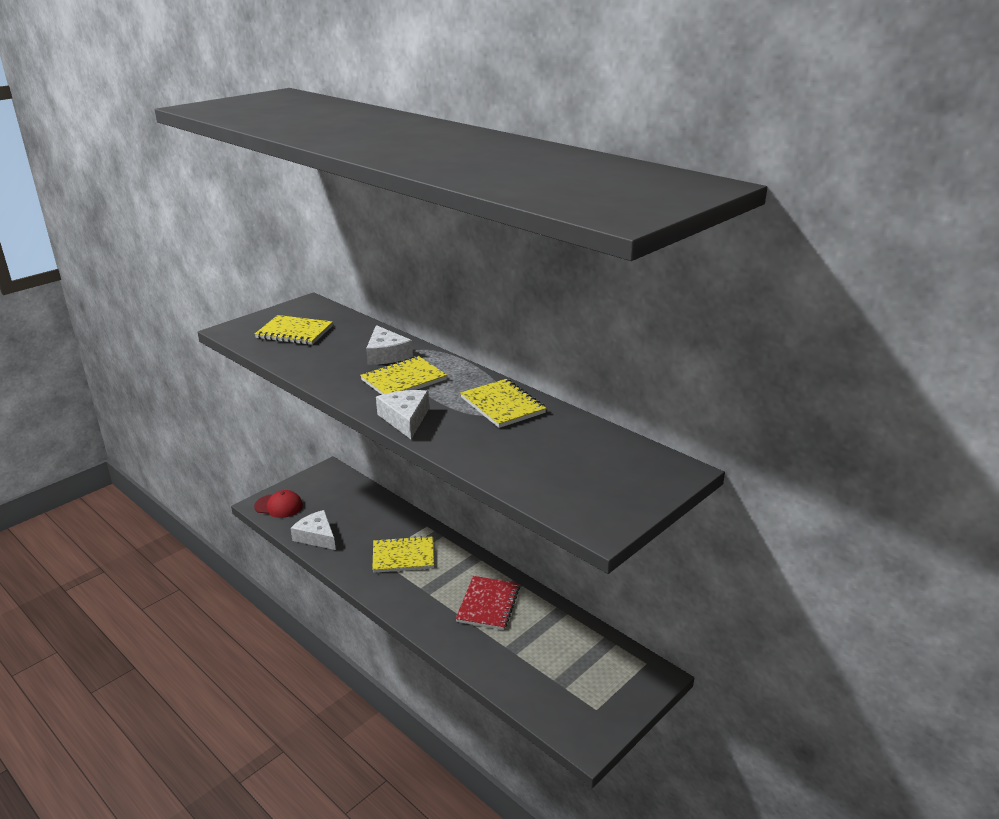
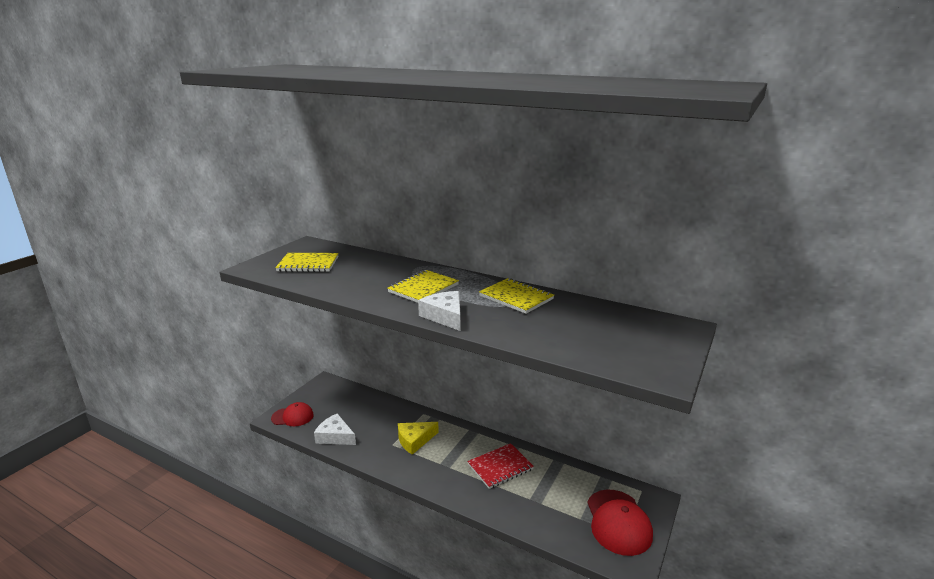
camera: 15 degrees left, 5 degrees down
(386, 354) = (396, 272): white cheese -> none
(403, 556) = (415, 440): yellow notebook -> yellow cheese
(488, 604) = (500, 467): red notebook -> red notebook turned 60 degrees clockwise
(597, 692) = (618, 522): none -> red cap

